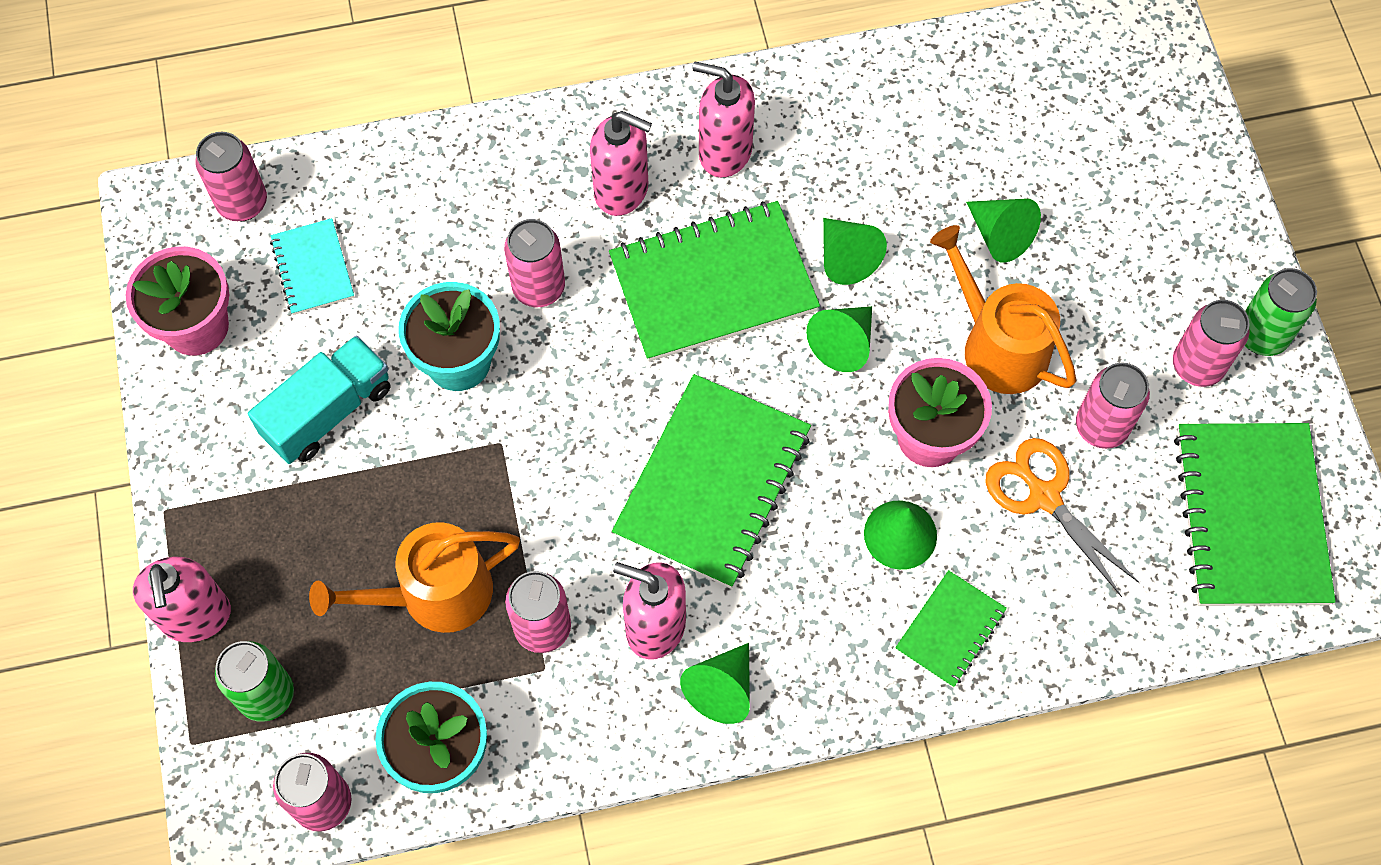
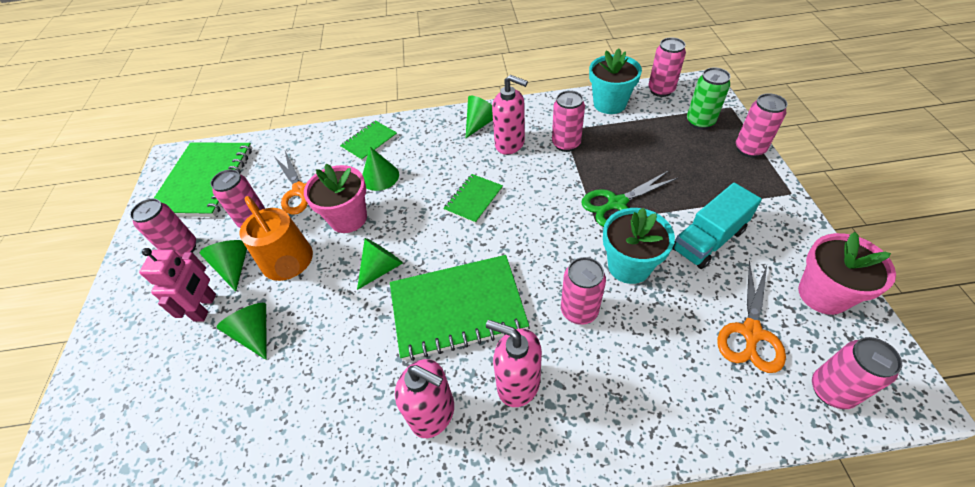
camera: 170 degrees left, 15 degrees down
(196, 616) = (749, 149): pink soap dispenser -> pink can
(313, 268) = (751, 332): turquoise notebook -> orange scissors
(434, 594) = (623, 156): orange watering can -> none
(461, 480) = (617, 203): none -> green scissors
(712, 483) = (473, 199): green notebook -> green notebook, size x0.51
(846, 257) = (363, 322): green cone -> green cone (234, 267)
(1096, 269) = (205, 307): none -> pink robot
(1261, 335) = (135, 264): green can -> none

